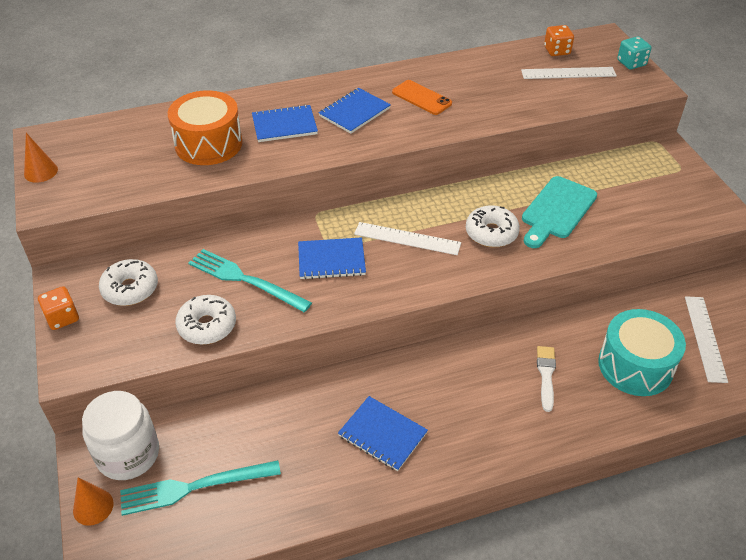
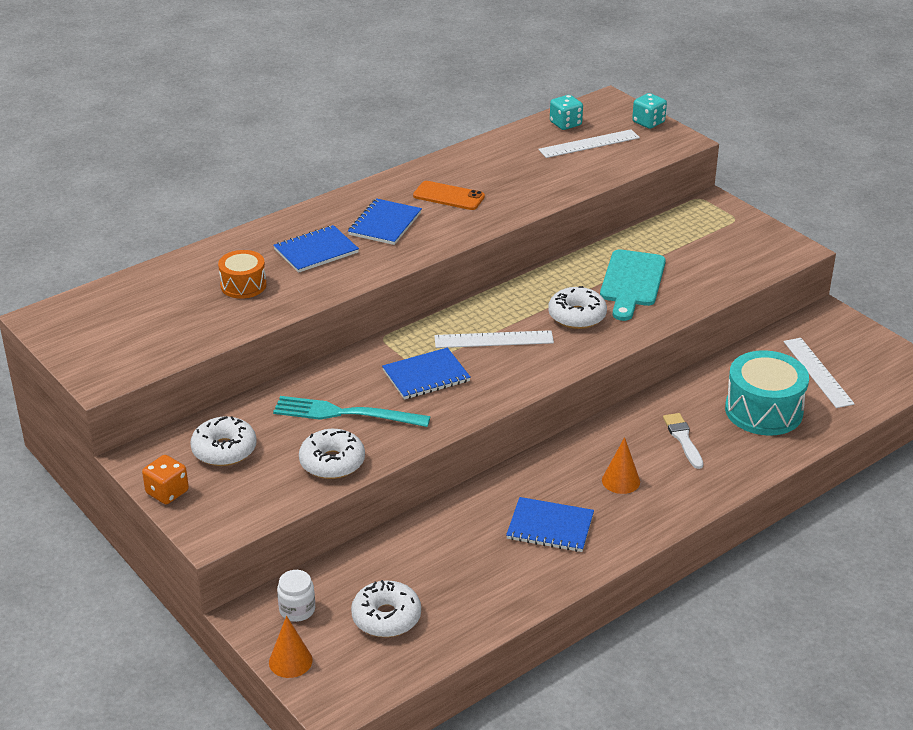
camera: 20 degrees left, 10 degrees down
(41, 172) = (69, 350): orange cone -> orange cone (621, 481)
(128, 454) = (297, 610): white jar -> white jar, size x0.51
(195, 487) = (386, 617): turquoise fork -> white donut
(208, 144) = (243, 285): orange drum -> orange drum, size x0.59
(557, 51) = (565, 124): orange dice -> turquoise dice

